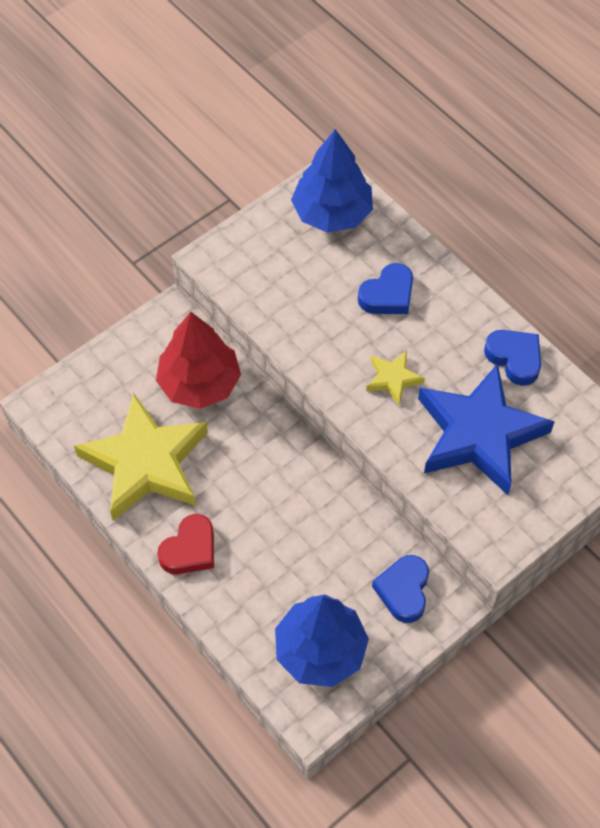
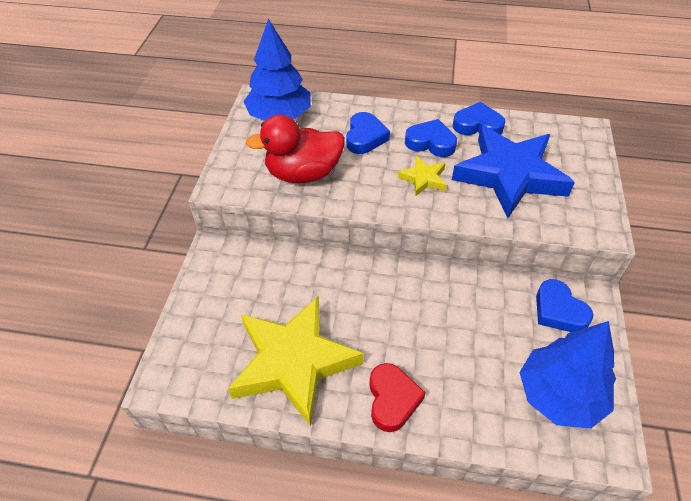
camera: 40 degrees left, 10 degrees down
(199, 383) = (280, 279): red tree -> none
(291, 296) = (303, 174): none -> red duck
(444, 345) = (430, 142): none -> blue heart

